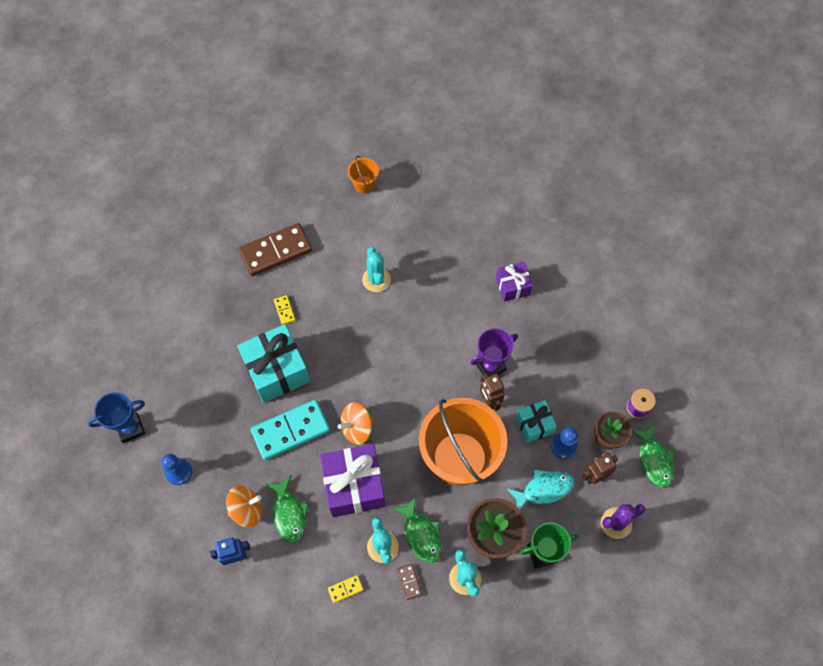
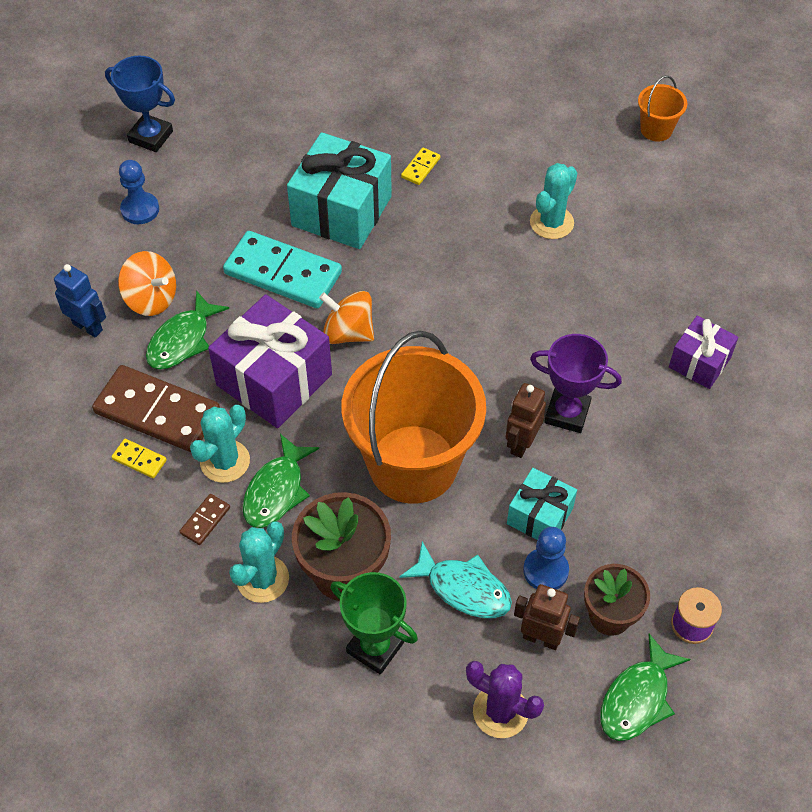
camera: 50 degrees right, 10 degrees down
(275, 251) = (482, 111): brown domino -> brown domino (157, 411)

